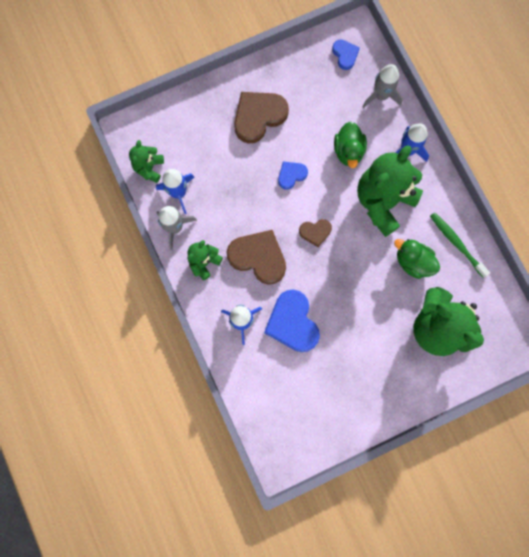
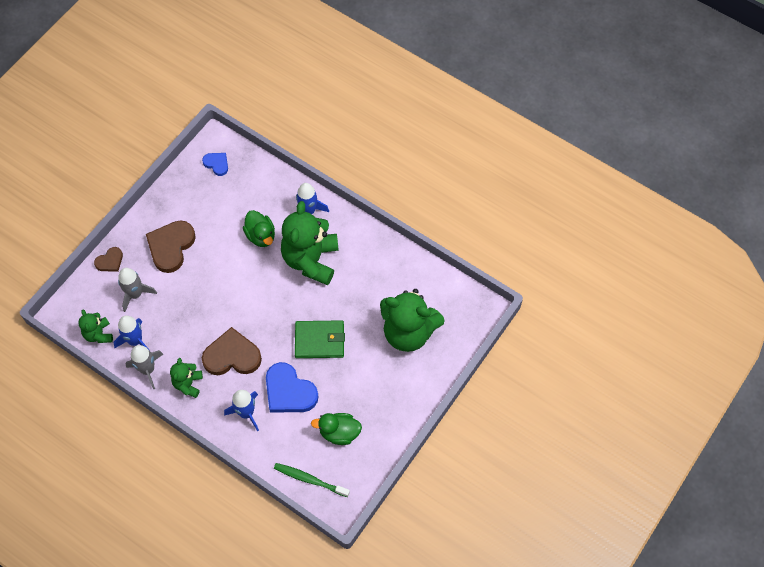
camera: 30 degrees left, 15 degrees down
(291, 175) = (224, 278): blue heart -> none
(315, 232) = (268, 312): brown heart -> brown heart (110, 261)
(348, 288) = (319, 340): none -> green wallet
(381, 96) = (263, 180): grey rocket -> grey rocket (135, 294)
(413, 262) = (361, 293): green duck -> green duck (339, 432)
(456, 244) = (388, 261): green toothbrush -> green toothbrush (310, 480)

